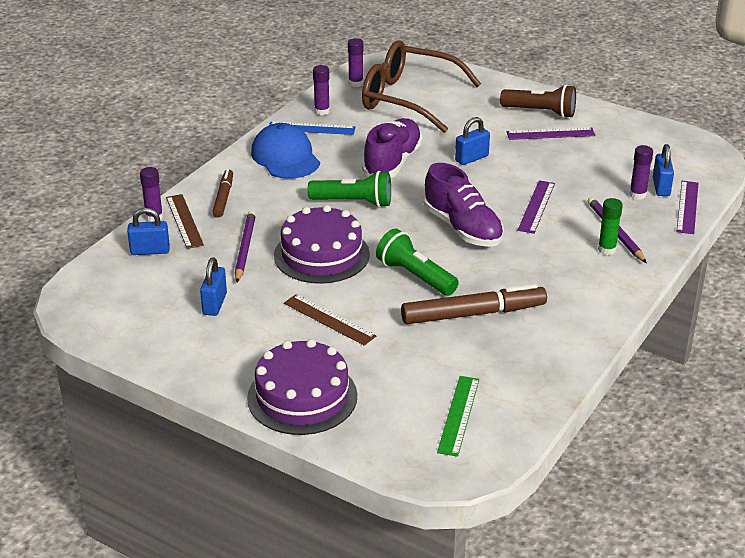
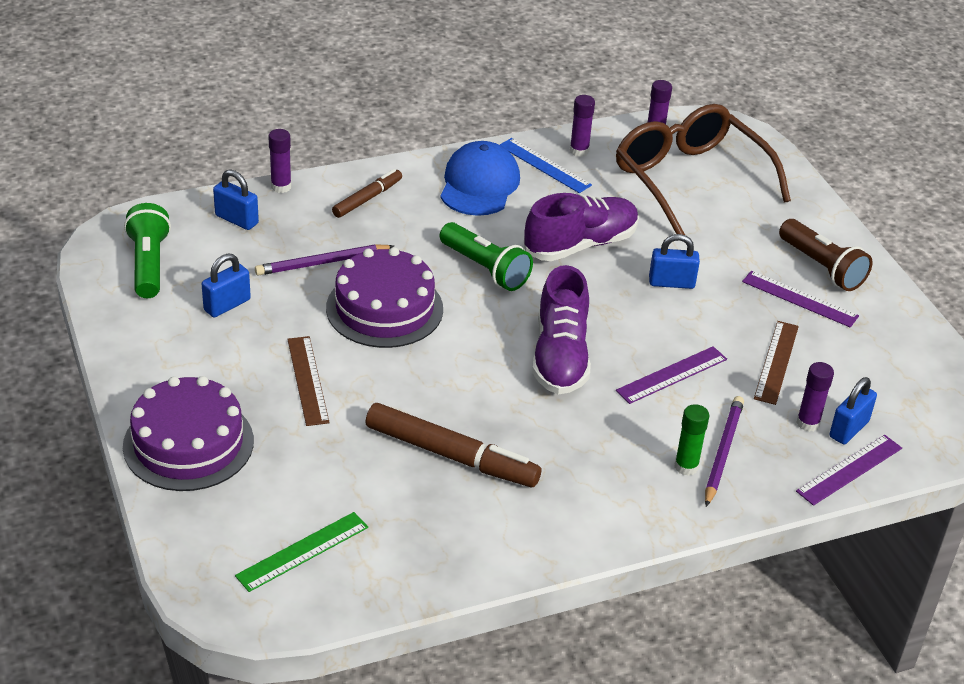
camera: 35 degrees right, 5 degrees up
(184, 221) = (303, 205): brown ruler -> brown ruler (776, 362)
(245, 248) = (322, 263): purple pencil -> purple pencil turned 150 degrees counterclockwise
(415, 276) = (445, 382): green flashlight -> green flashlight (149, 264)

